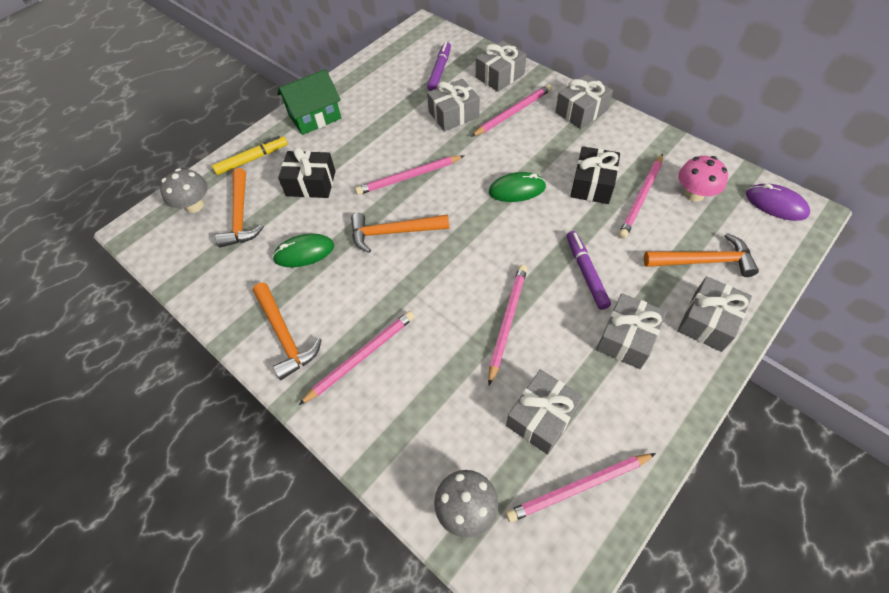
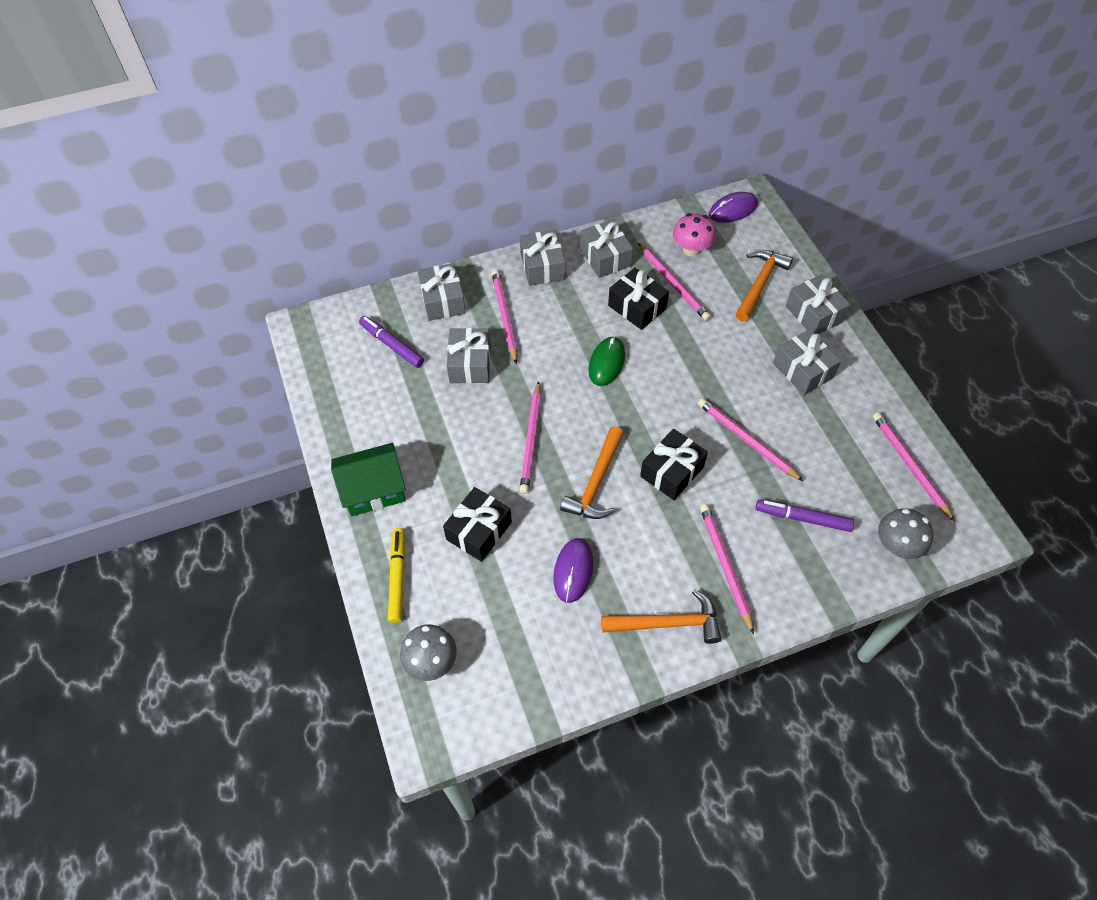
camera: 65 degrees left, 0 degrees up
(240, 216) = (481, 617): orange hammer -> none
(304, 252) = (573, 571): green mouse -> purple mouse
(315, 117) = (373, 490): green house -> green house turned 75 degrees clockwise
(436, 278) = (672, 471): none -> black gift
(541, 417) = (844, 460): grey gift -> grey gift (605, 257)
(578, 488) = (909, 466): pink pencil -> pink pencil turned 150 degrees clockwise
(586, 272) = (728, 362): purple marker -> purple marker (802, 518)

